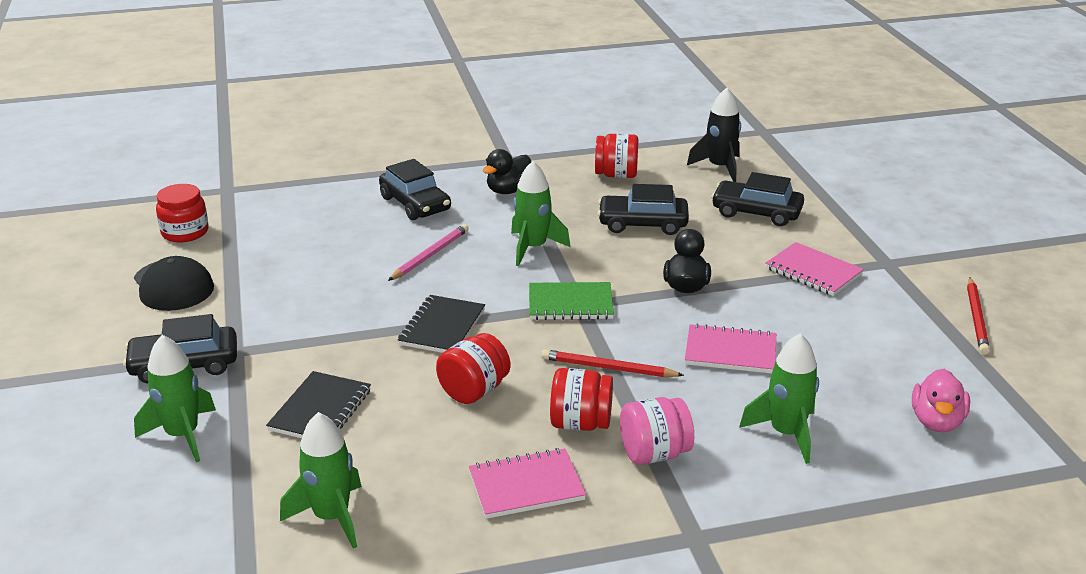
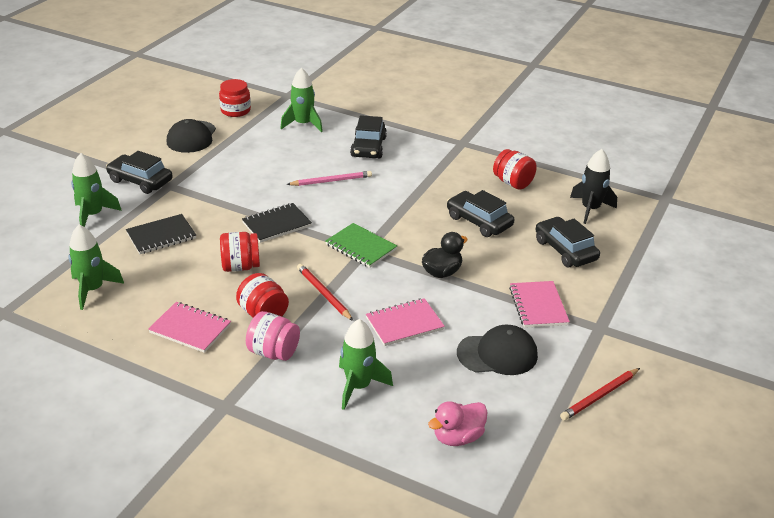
camera: 40 degrees right, 5 degrees up
(508, 190) = (432, 163): black duck -> none
(533, 248) = (392, 204): green rocket -> green rocket (303, 124)
(730, 352) = (404, 324): pink notebook -> pink notebook turned 75 degrees counterclockwise
(849, 331) = (497, 354): none -> black cap

